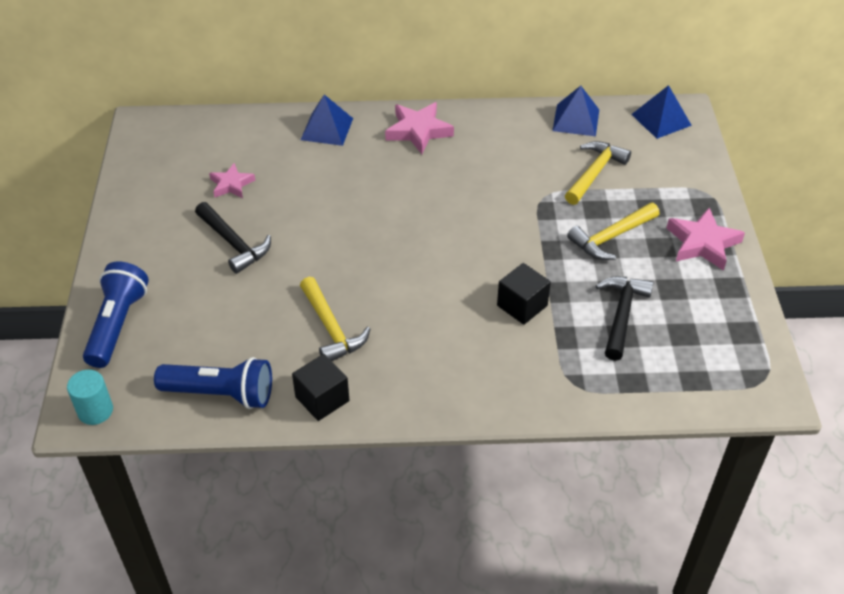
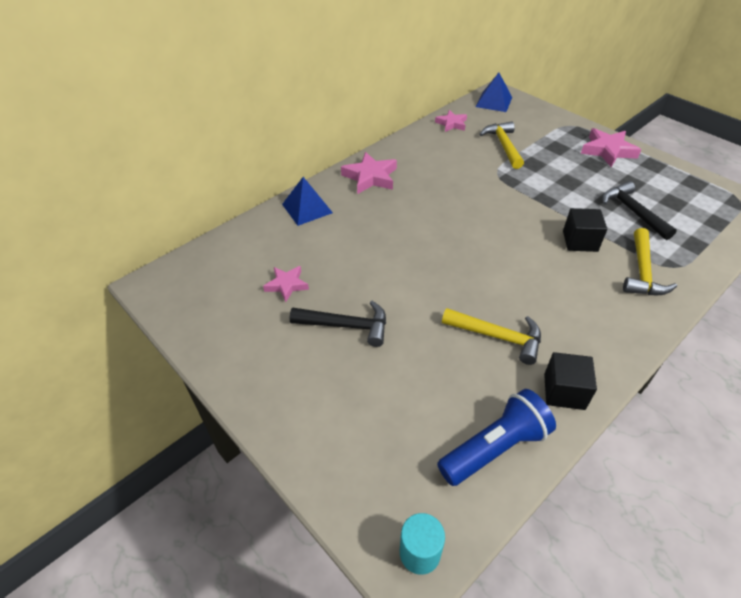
camera: 40 degrees left, 0 degrees up
(117, 325) = (338, 459): blue flashlight -> none
(576, 120) = (451, 124): blue pyramid -> pink star
(611, 237) = (563, 174): yellow hammer -> yellow hammer (642, 272)

